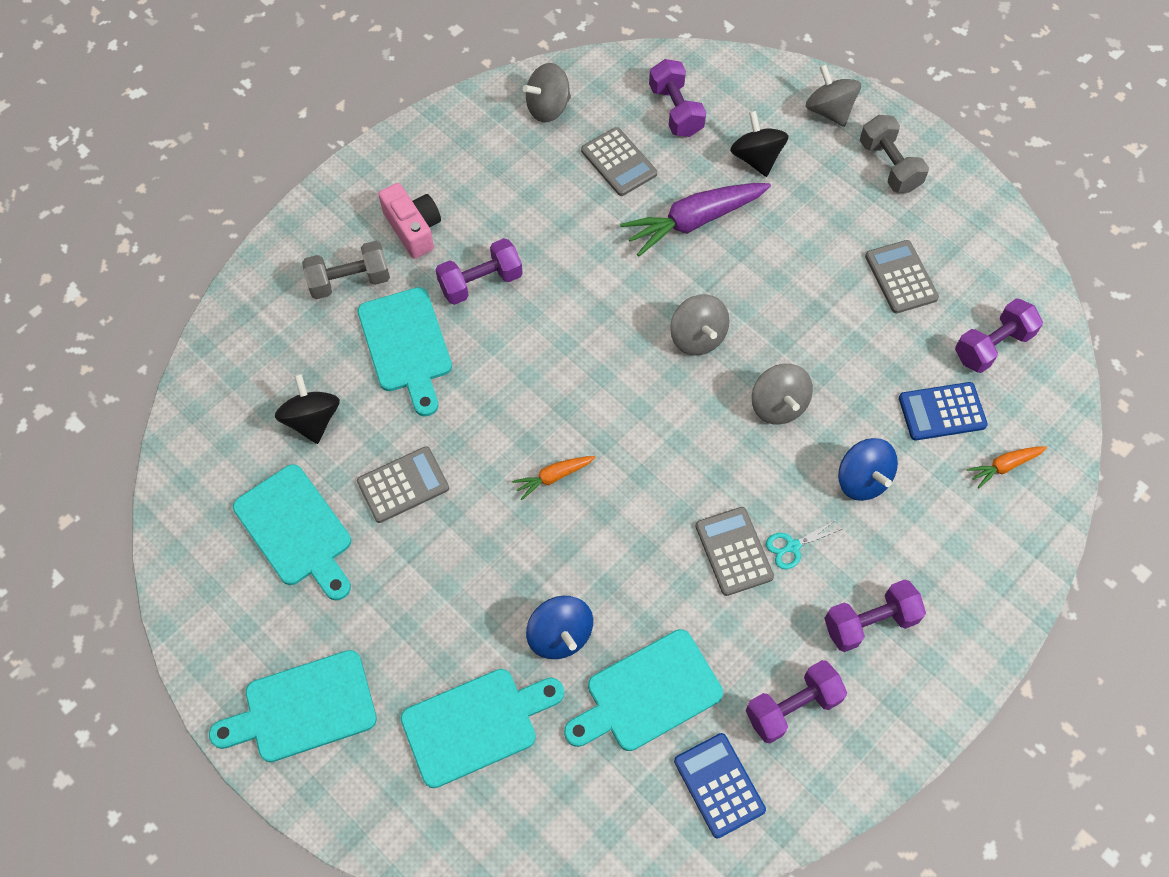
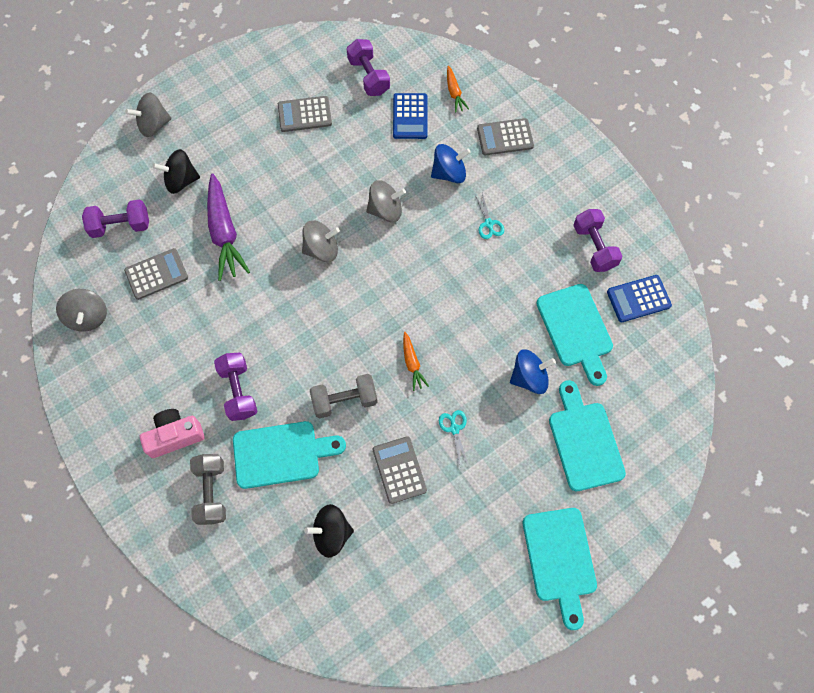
camera: 80 degrees left, 5 degrees up
(296, 530) = (422, 554): turquoise cutting board -> none
(468, 545) = (454, 429): none -> turquoise scissors
(733, 551) = (486, 259): grey calculator -> grey calculator (505, 137)
(869, 622) = (545, 192): purple dumbbell -> none
(889, 166) = (213, 99): grey dumbbell -> grey dumbbell (344, 400)

